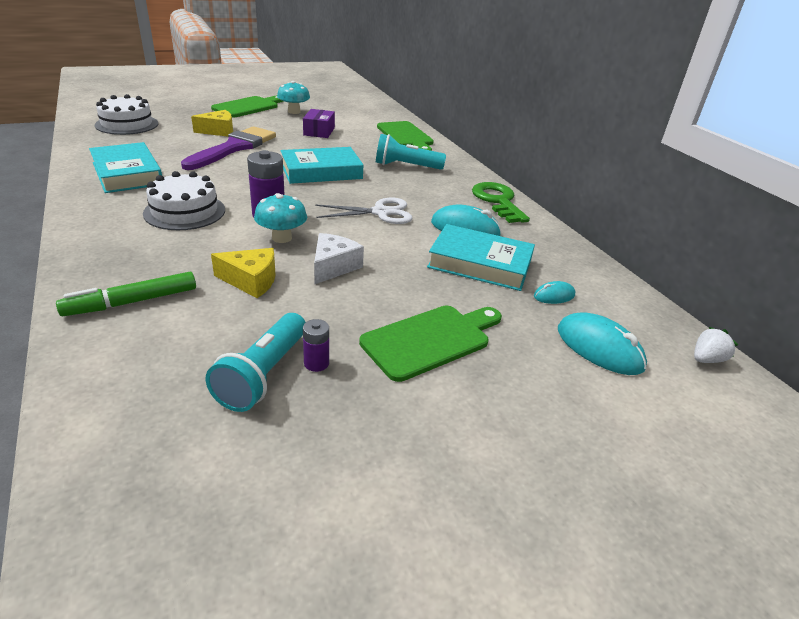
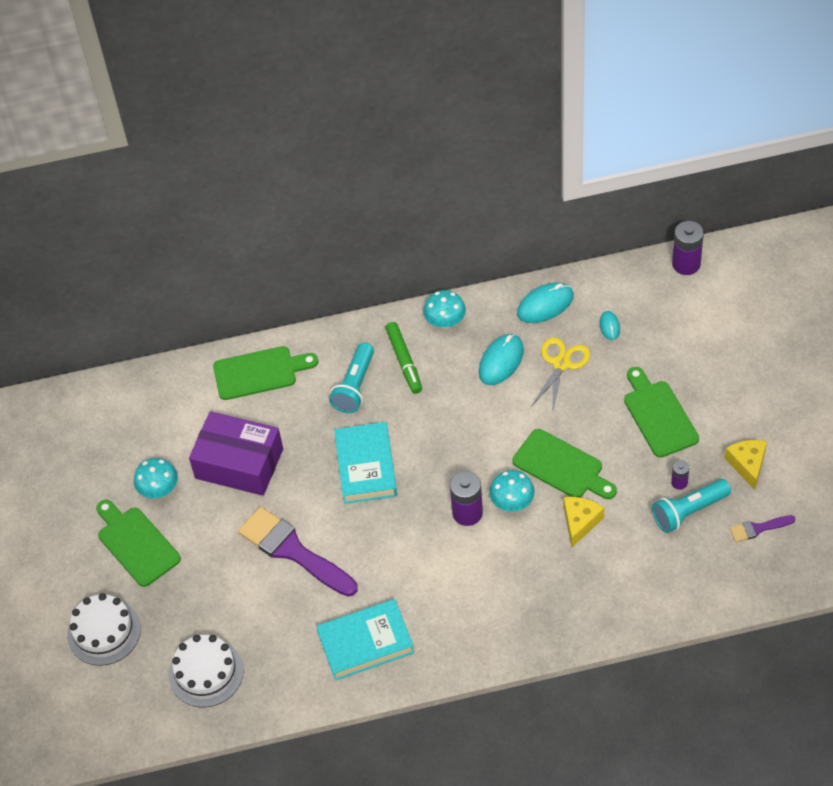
camera: 70 degrees left, 20 degrees up
(132, 302) = (605, 596): green marker -> green marker (404, 361)
(185, 211) = (458, 580): white cake -> white cake (104, 632)
(219, 131) = (235, 570): yellow cheese -> yellow cheese (747, 465)
(222, 464) = (758, 528): none -> purple brush
(263, 374) = (688, 511): turquoise flashlight -> turquoise flashlight turned 120 degrees clockwise
(319, 131) = (239, 463): purple box -> purple box, size x1.84
(333, 267) = (561, 466): white cheese -> green cutting board
(381, 212) = (466, 423): white scissors -> none
(480, 263) = (561, 364): turquoise book -> yellow scissors
(497, 201) = (445, 321): green key -> turquoise mushroom
(599, 348) = (672, 320): turquoise mouse -> turquoise mouse (545, 305)
(706, 359) = (686, 264): white strawberry -> purple battery

